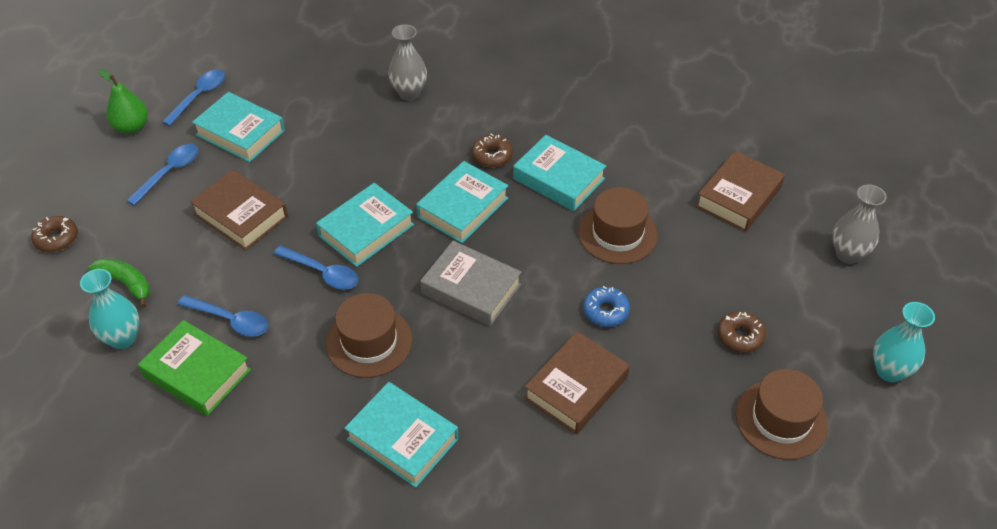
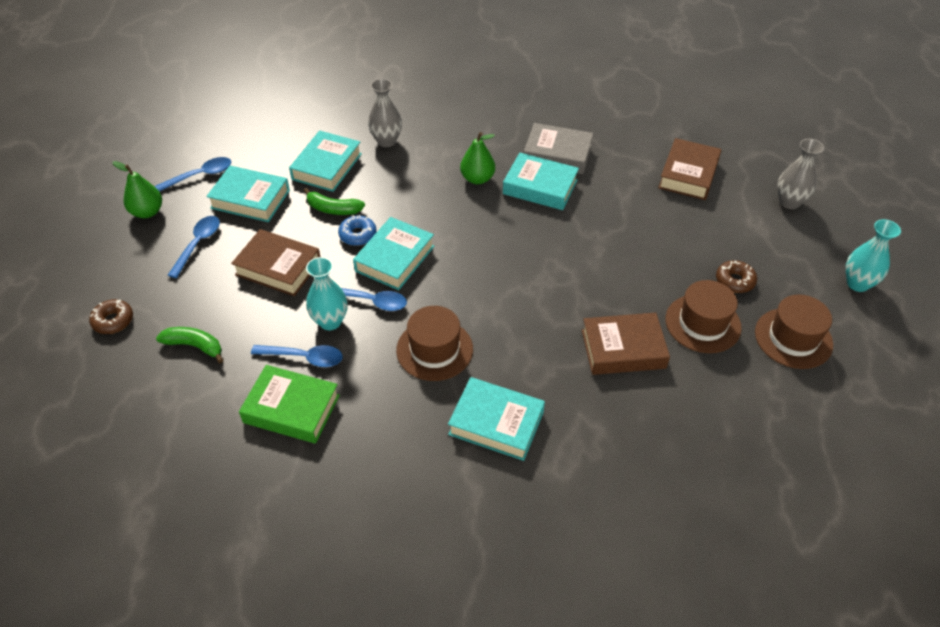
camera: 15 degrees left, 0 degrees up
(123, 338) = (210, 394): turquoise vase -> turquoise vase (330, 321)
(199, 96) = (200, 175): blue spoon -> blue spoon turned 45 degrees clockwise
(322, 161) = (333, 209): none -> green banana
(462, 207) = (470, 224): turquoise book -> turquoise book (327, 166)
(471, 289) = (504, 288): grey book -> grey book (557, 154)
(492, 156) = (477, 179): brown donut -> green pear
(576, 388) = (623, 349): brown book -> brown book turned 60 degrees clockwise
(605, 311) = (621, 283): blue donut -> blue donut (358, 235)
(617, 233) = (605, 221): brown hat -> brown hat (703, 323)

